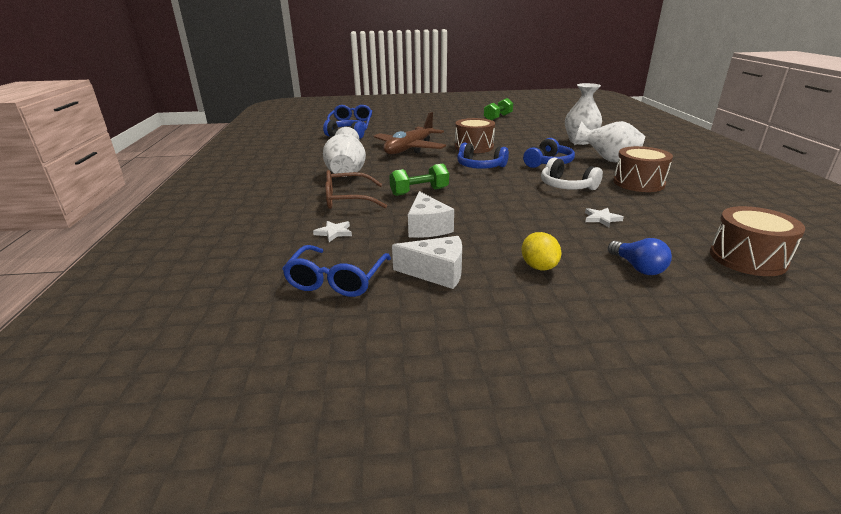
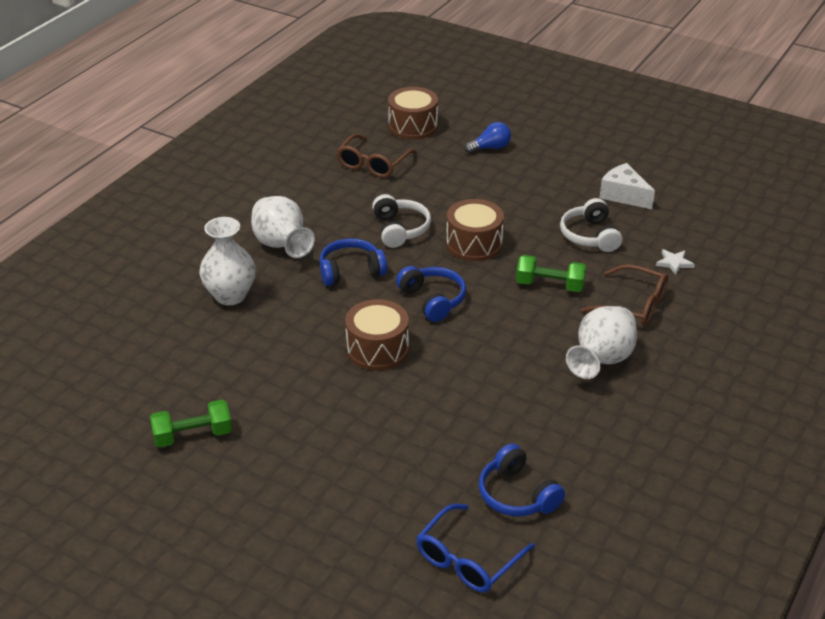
camera: 145 degrees left, 10 degrees up
(336, 280) = (697, 216): blue glasses -> none
(409, 149) = (466, 388): brown plane -> none
(427, 227) = (590, 236): white cheese -> white headphones
(539, 267) = (551, 172): yellow lemon -> none
(601, 219) = (441, 186): white star -> none
(638, 183) = (329, 204): brown drum -> brown drum (474, 244)
(638, 267) = (490, 148): blue light bulb -> blue light bulb turned 60 degrees clockwise
(683, 214) = (373, 164): none -> brown glasses

